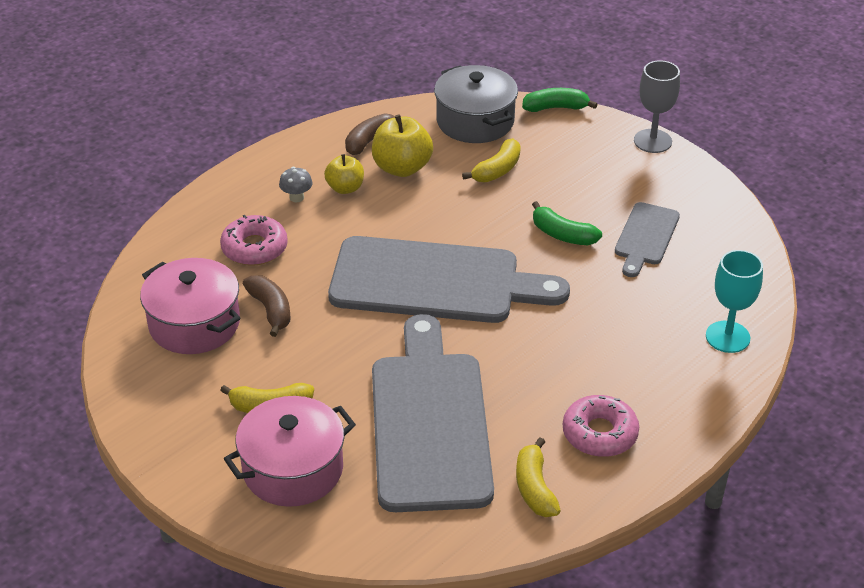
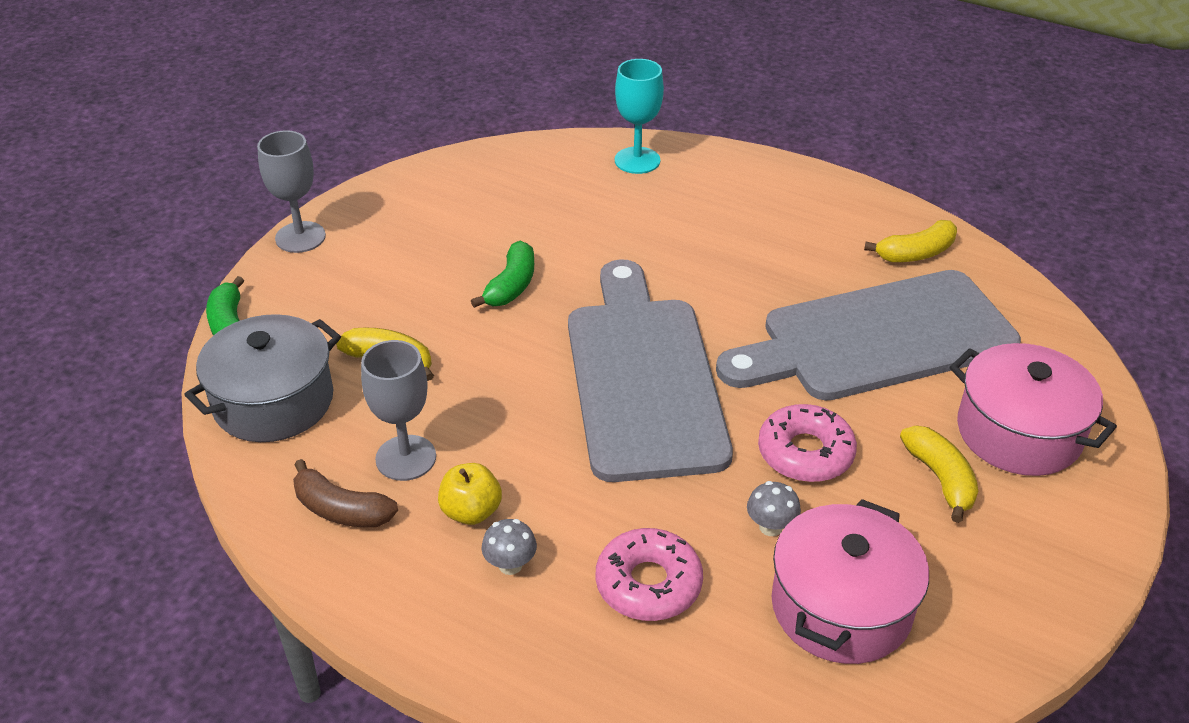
camera: 105 degrees left, 0 degrees up
(270, 310) = (770, 527): brown banana -> grey mushroom
(402, 168) = (406, 458): yellow apple -> grey goblet
(599, 433) = (817, 223): pink donut -> pink donut (805, 453)
(645, 237) = (494, 224): grey cutting board -> none

